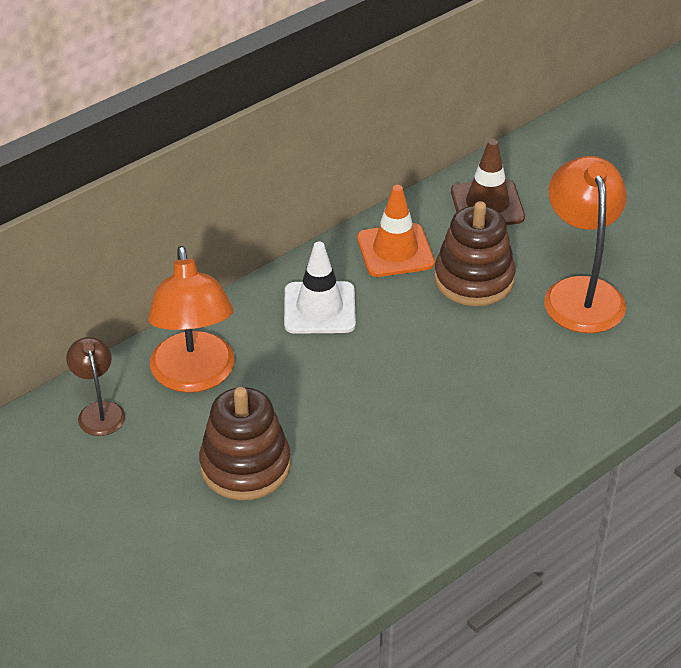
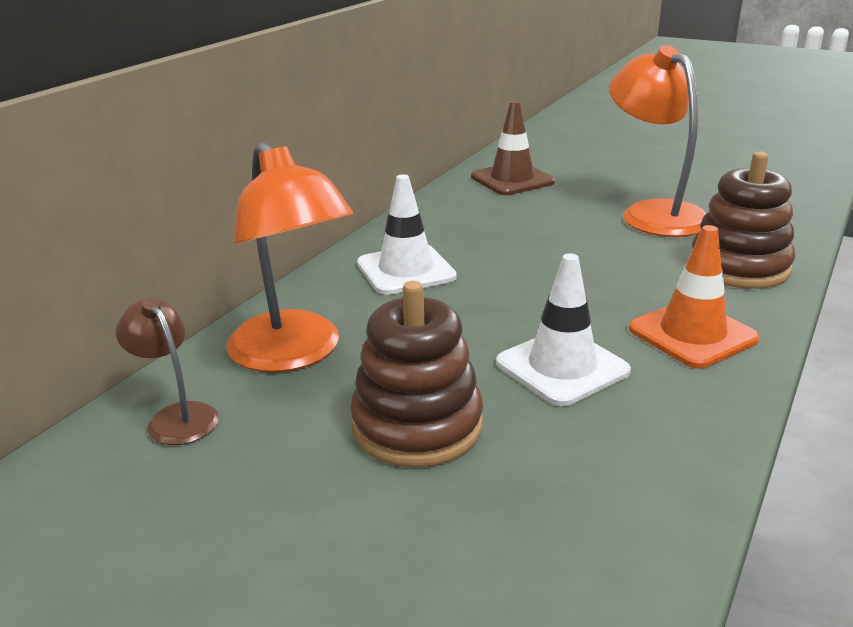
camera: 20 degrees left, 15 degrees down
(372, 446) = (562, 367): none -> white traffic cone
(395, 251) = (452, 219): orange traffic cone -> orange traffic cone (692, 334)
(474, 279) = (546, 223): brown stacking toy -> brown stacking toy (739, 267)

